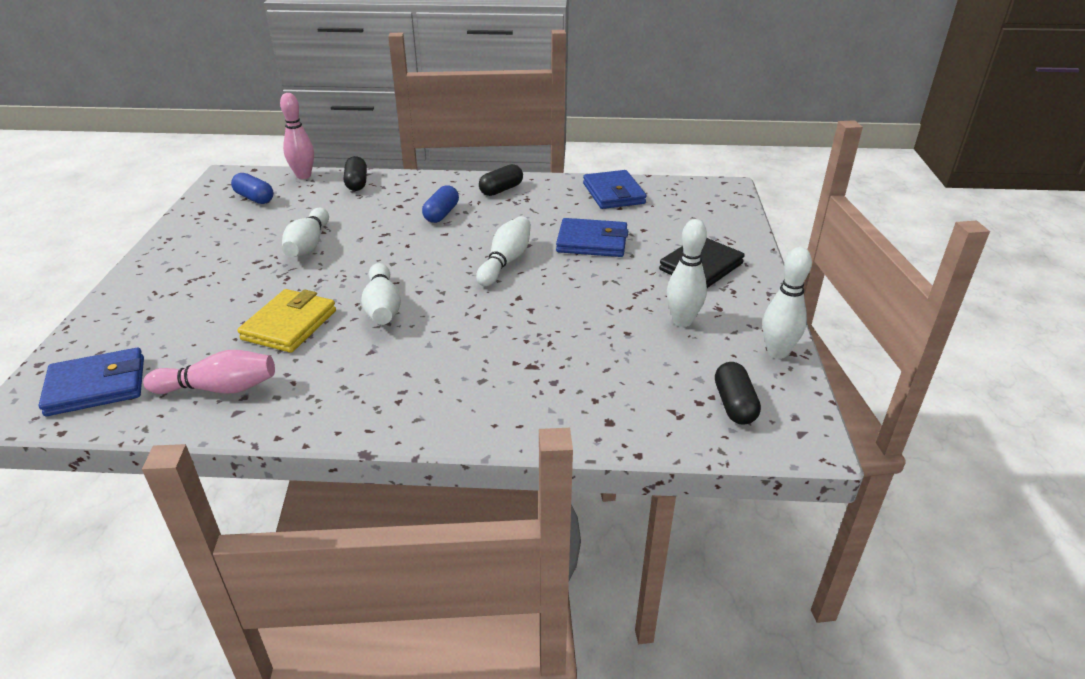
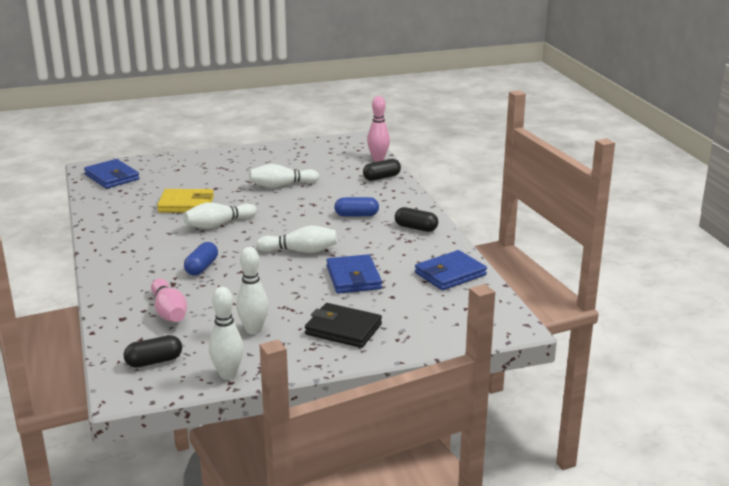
camera: 70 degrees right, 10 degrees down
(219, 388) = (119, 204): pink bowling pin -> pink bowling pin (169, 312)
(254, 198) = (332, 155): blue capsule -> blue capsule (201, 267)

